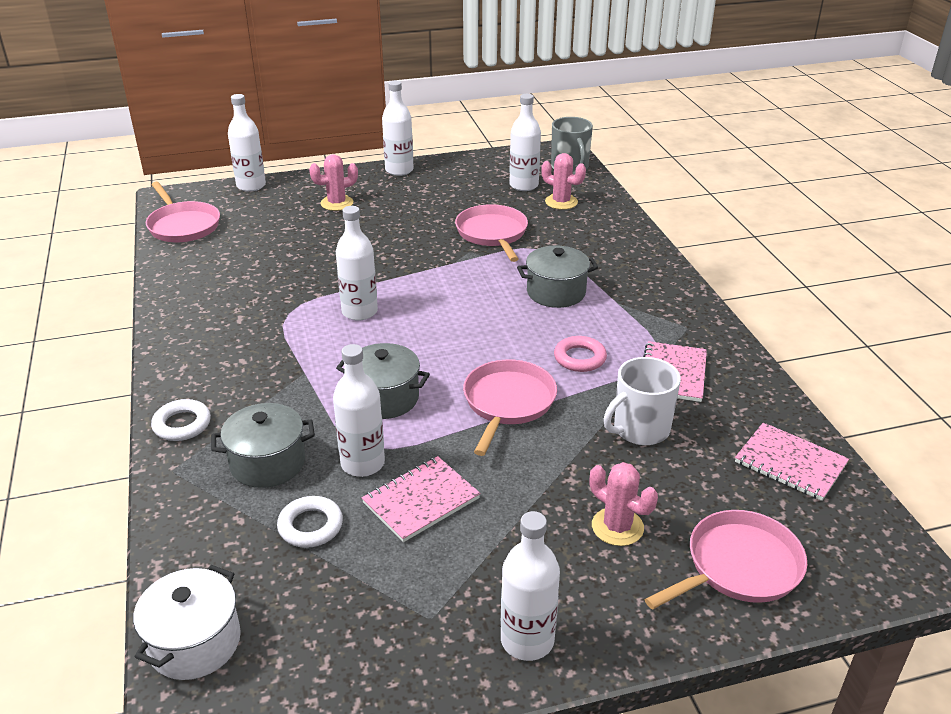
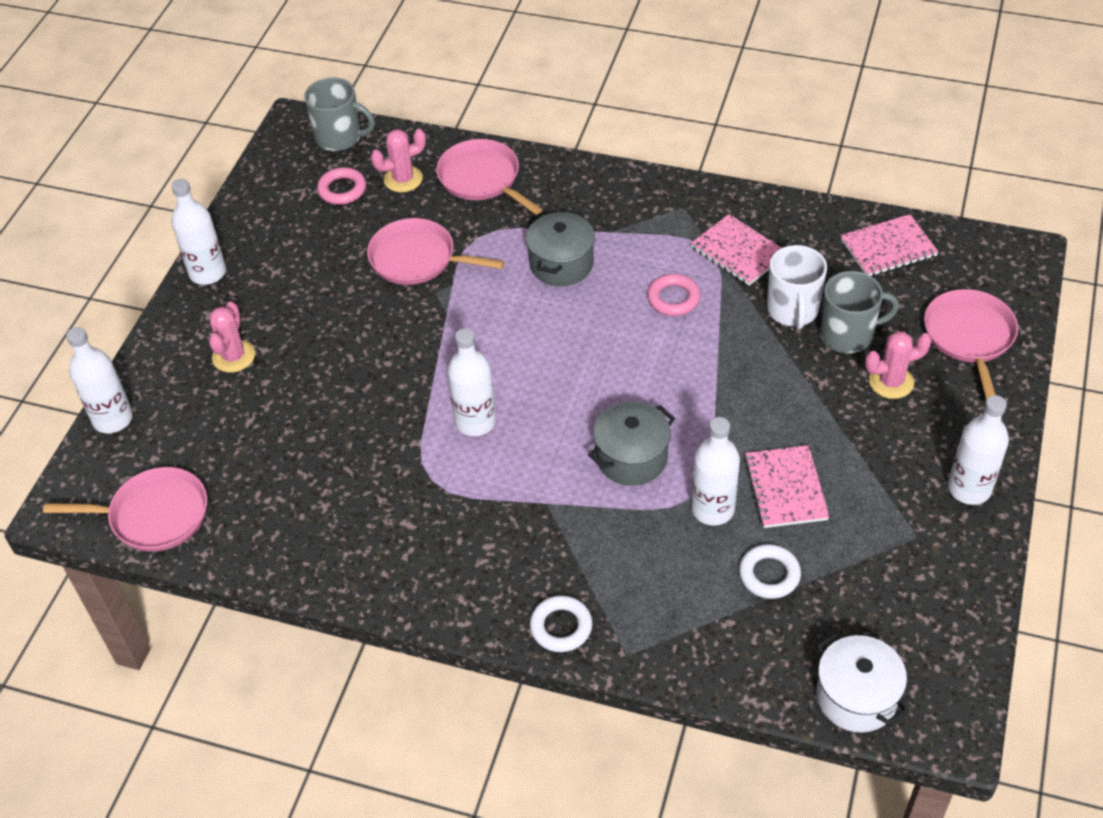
camera: 55 degrees left, 15 degrees up
(267, 463) = (666, 577): grey pot -> none
(508, 402) = (699, 375): pink pan -> pink pan (482, 179)
(523, 185) = (342, 190): white bottle -> pink ring
(647, 475) = (848, 335): none -> grey mug

